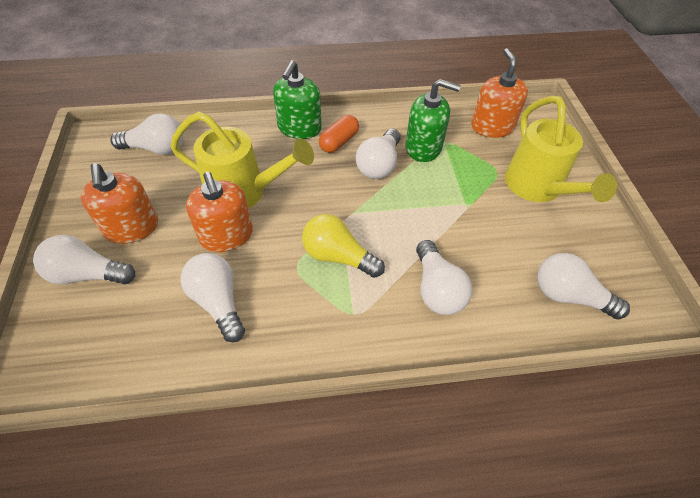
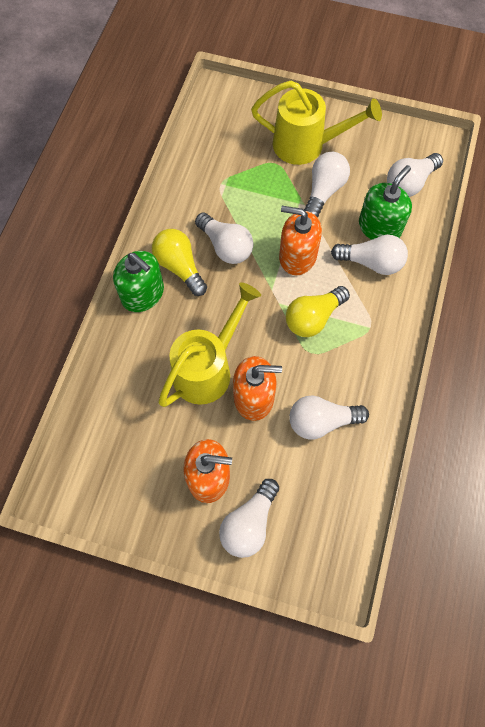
camera: 65 degrees left, 15 degrees up
(156, 148) = (106, 435): white light bulb -> white light bulb (324, 191)
(339, 142) = (180, 267): orange capsule -> yellow light bulb
(423, 147) = (221, 202): green soap dispenser -> green soap dispenser (379, 227)
(492, 127) = (222, 138): orange soap dispenser -> orange soap dispenser (297, 256)

